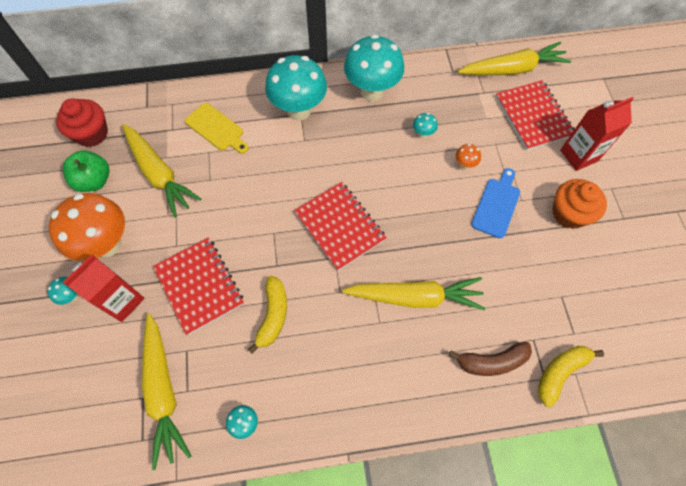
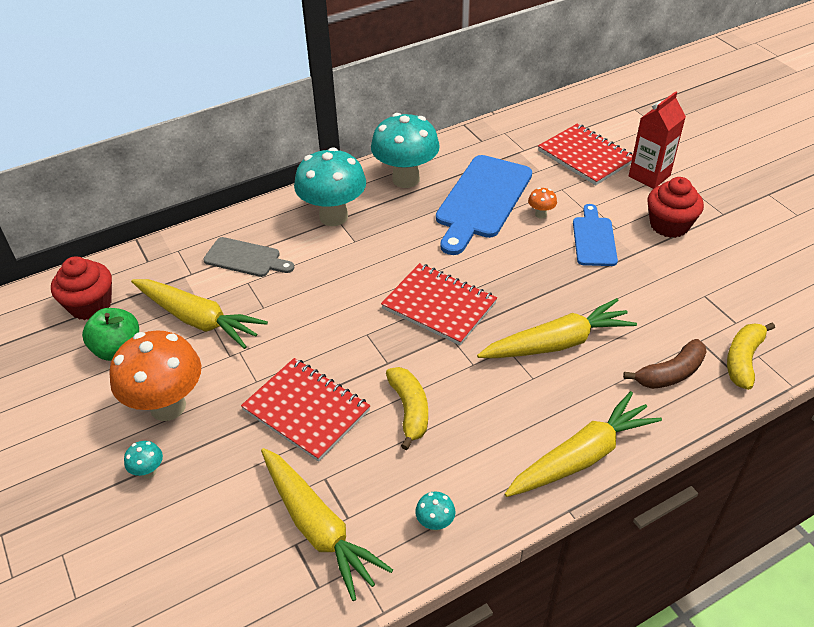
camera: 20 degrees left, 20 degrees down
(122, 301) = (218, 455): red carton -> none
(216, 129) = (246, 258): yellow cutting board -> grey cutting board
(423, 134) = (481, 200): turquoise mushroom -> blue cutting board
(512, 69) = (541, 124): yellow carrot -> yellow carrot (581, 456)
(569, 213) = (669, 225): orange cupcake -> red cupcake

